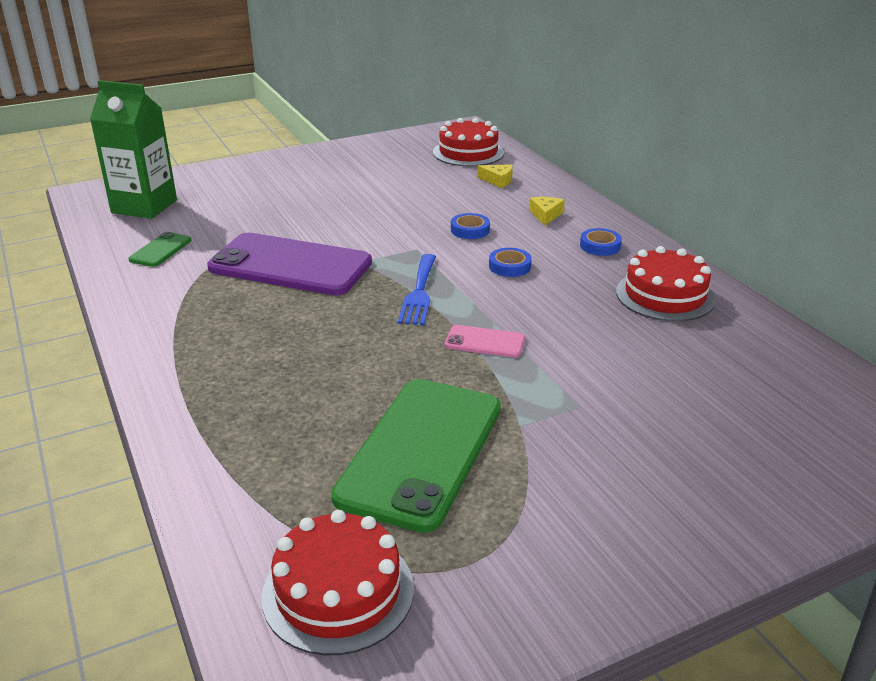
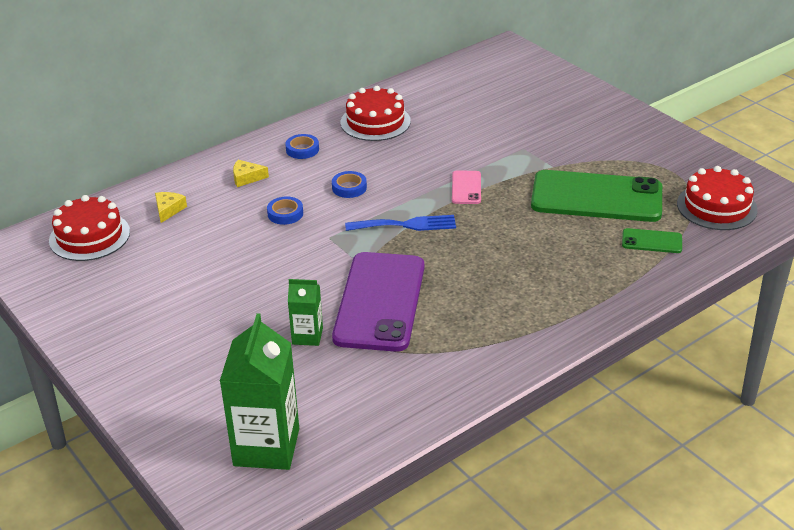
camera: 100 degrees left, 5 degrees up
(160, 250) = (371, 395): green phone -> green phone (651, 241)
(265, 229) = (307, 336): none -> green carton

